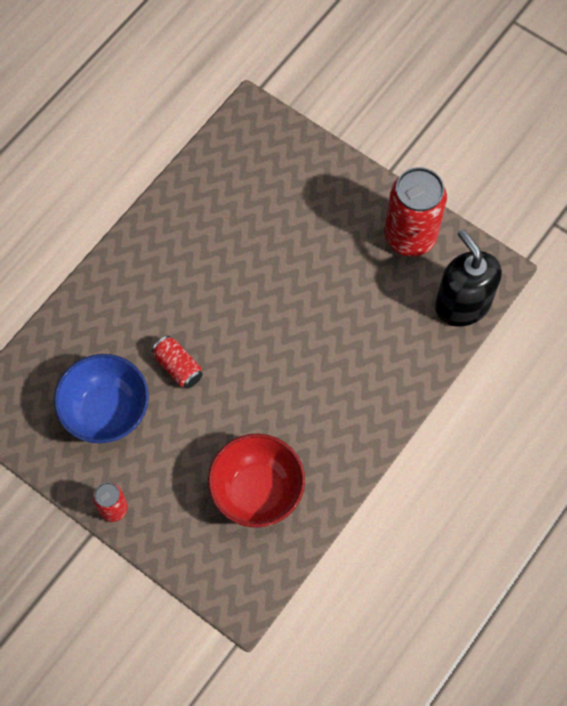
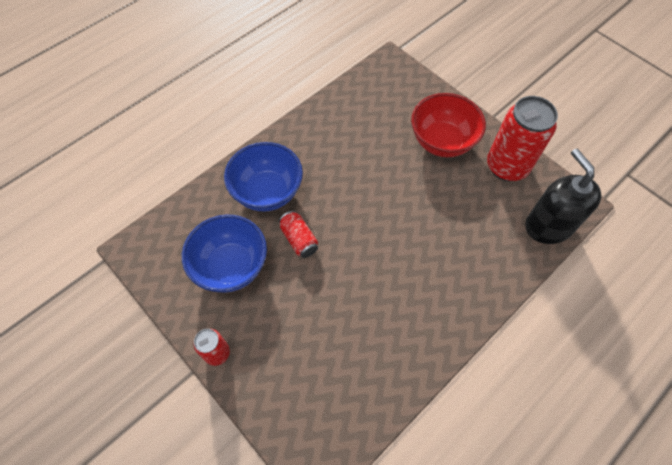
camera: 10 degrees right, 5 degrees down
(129, 315) = (267, 192): none -> blue bowl
(257, 491) = (348, 360): red bowl -> red bowl (442, 142)

